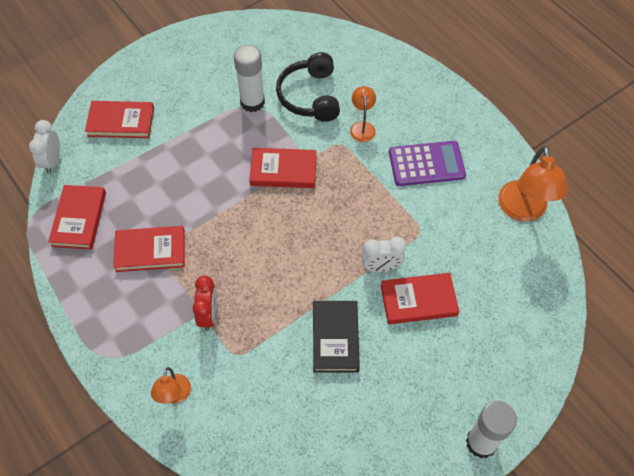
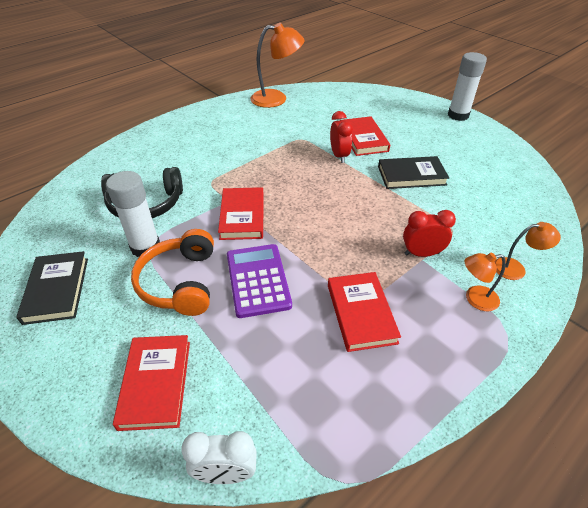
camera: 95 degrees left, 15 degrees down
(79, 219) = (330, 405): red book -> none
(207, 128) = (180, 282): none -> orange headphones
(214, 55) = (56, 290): none -> black book
(362, 127) = (191, 170): orange lamp -> orange lamp (475, 299)
(381, 267) = (339, 156): white clock -> red clock
(426, 164) = (235, 137): purple calculator -> purple calculator (258, 280)

